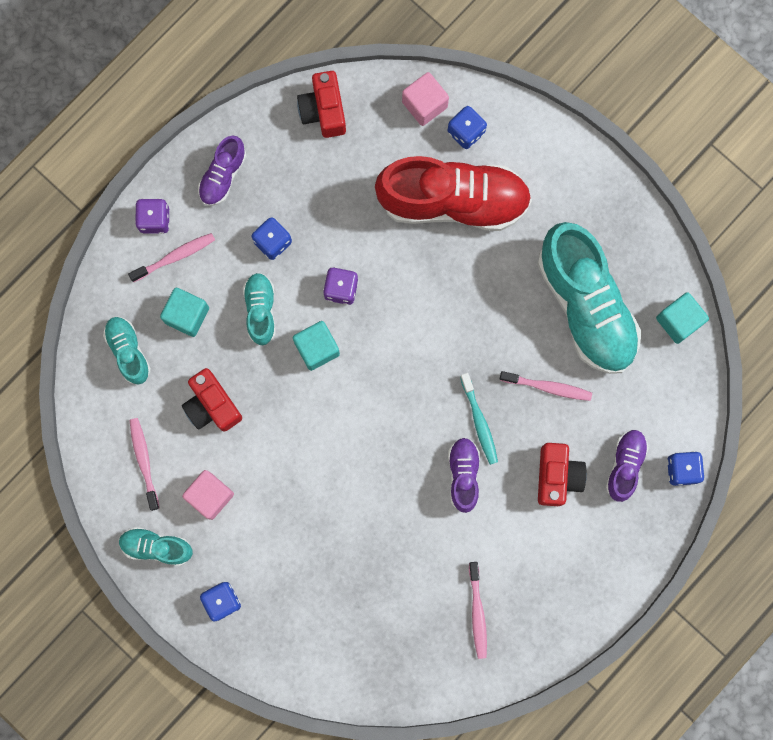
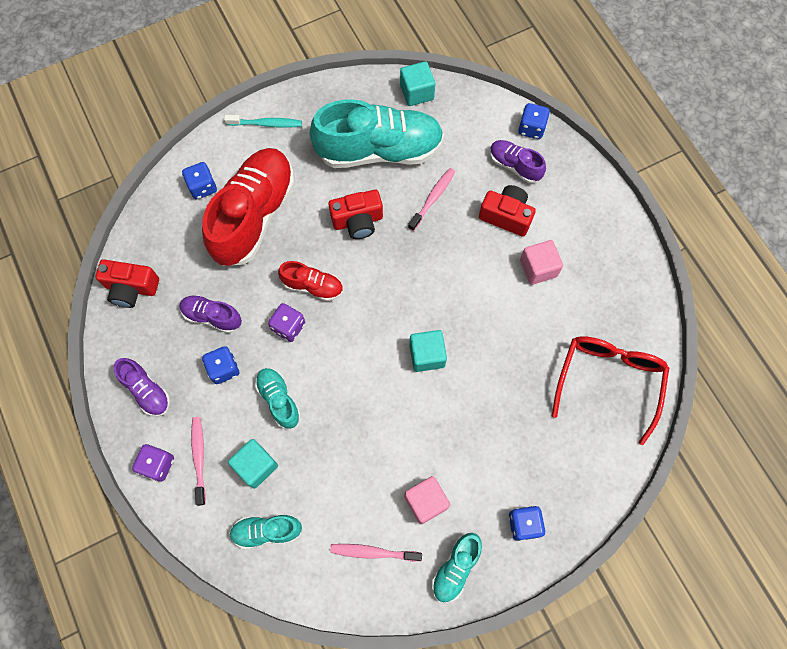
camera: 70 degrees left, 10 degrees down
(212, 405) = (345, 472): red camera -> red camera (358, 221)
(261, 310) = (279, 400): turquoise shoe -> turquoise shoe turned 45 degrees clockwise
(317, 348) = (331, 364): turquoise cube -> turquoise cube (427, 355)
(395, 296) = (313, 286): none -> red shoe
(404, 645) = (608, 381): none -> red glasses
(424, 104) = (165, 209): pink cube -> pink cube (538, 268)
(463, 475) = (481, 285): purple shoe -> purple shoe (212, 317)
(477, 613) = (598, 313): pink toothbrush -> none
(479, 422) = (442, 258): turquoise toothbrush -> turquoise toothbrush (266, 124)

